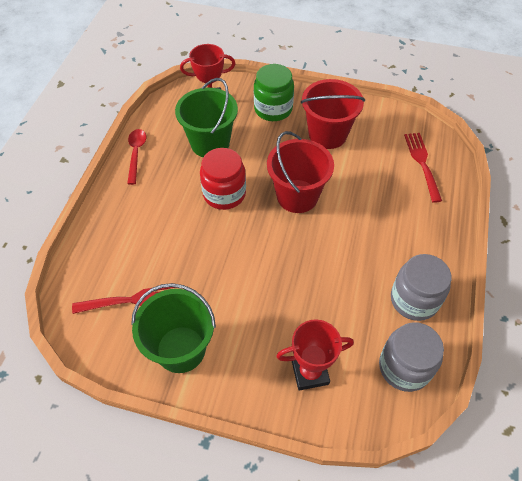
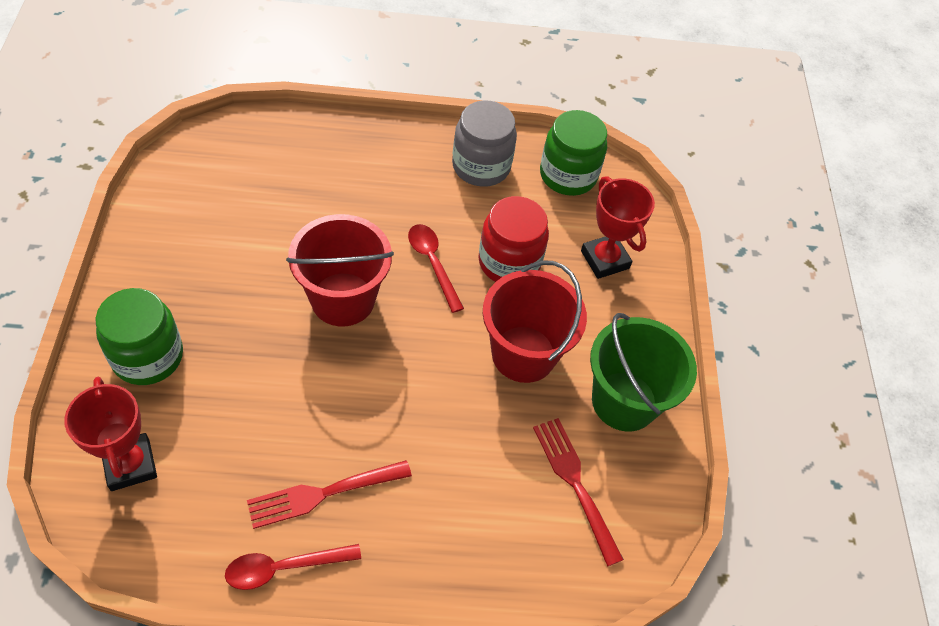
camera: 110 degrees left, 0 degrees up
(210, 143) = (243, 443): green bucket -> none
(224, 194) = (355, 399): red jar -> red jar (509, 262)
(320, 250) = (433, 263): none -> red spoon
(327, 134) = (207, 271): red bucket -> red bucket (523, 354)
(404, 367) = (568, 175): grey jar -> green jar
(422, 163) = (256, 155): red fork -> red fork (323, 493)

